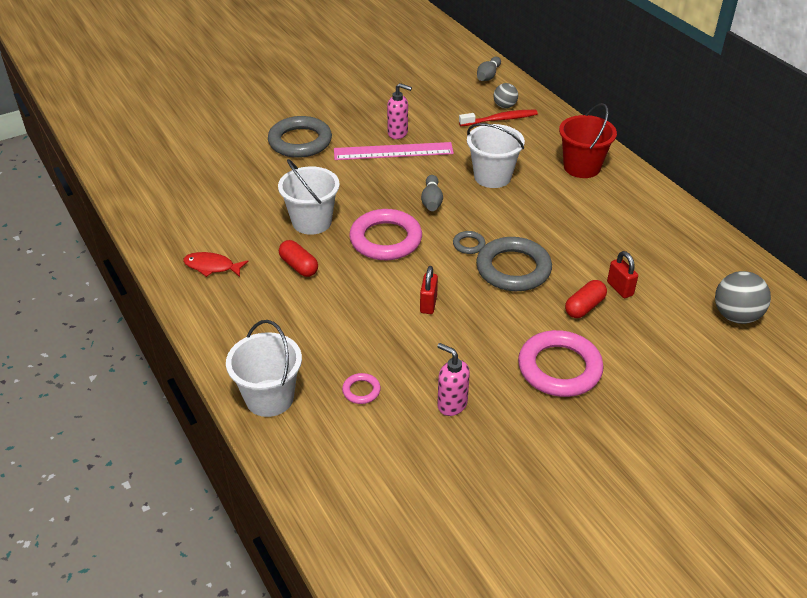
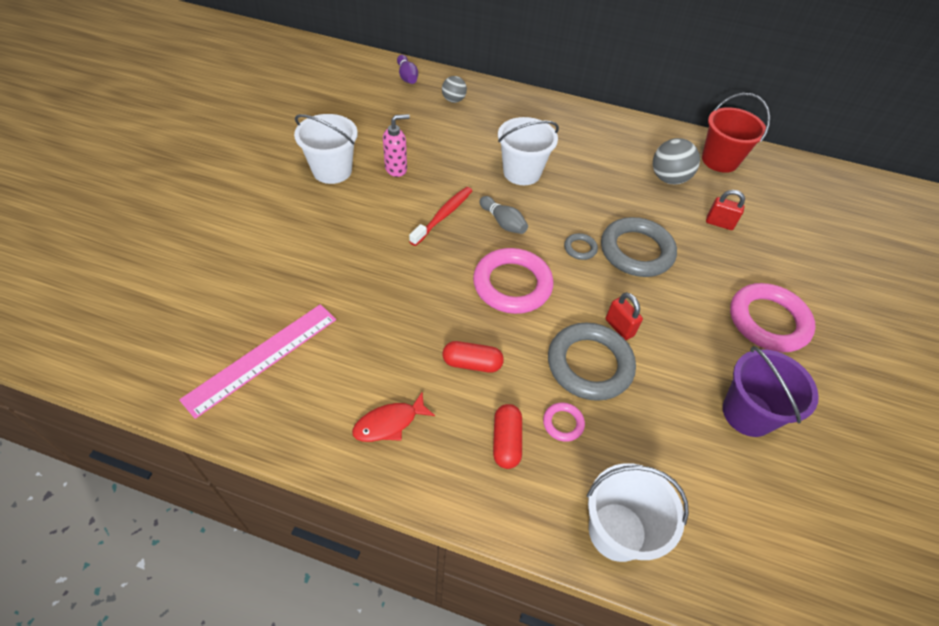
camera: 45 degrees left, 10 degrees up
(300, 141) = (313, 224): grey ring -> grey ring (589, 364)
(312, 222) = (427, 306): white bucket -> white bucket (332, 170)
(361, 390) = (675, 456): pink ring -> pink ring (563, 423)
(393, 151) = (414, 190): pink ruler -> pink ruler (262, 358)
(451, 404) = (747, 413): pink soap dispenser -> purple bucket
(488, 76) = (407, 77): grey bowling pin -> purple bowling pin
(500, 119) = (465, 114): red toothbrush -> red toothbrush (443, 215)
(582, 167) = (573, 129): red bucket -> red bucket (719, 160)
(584, 307) = (718, 254): red capsule -> red capsule (506, 441)
(736, 316) = (802, 202): grey ball -> grey ball (668, 179)

